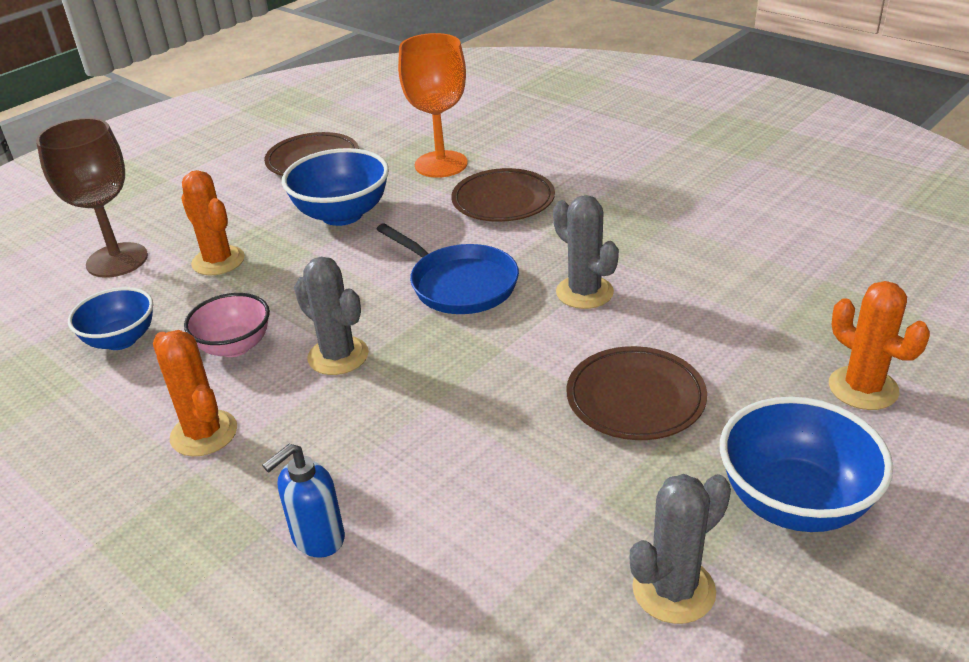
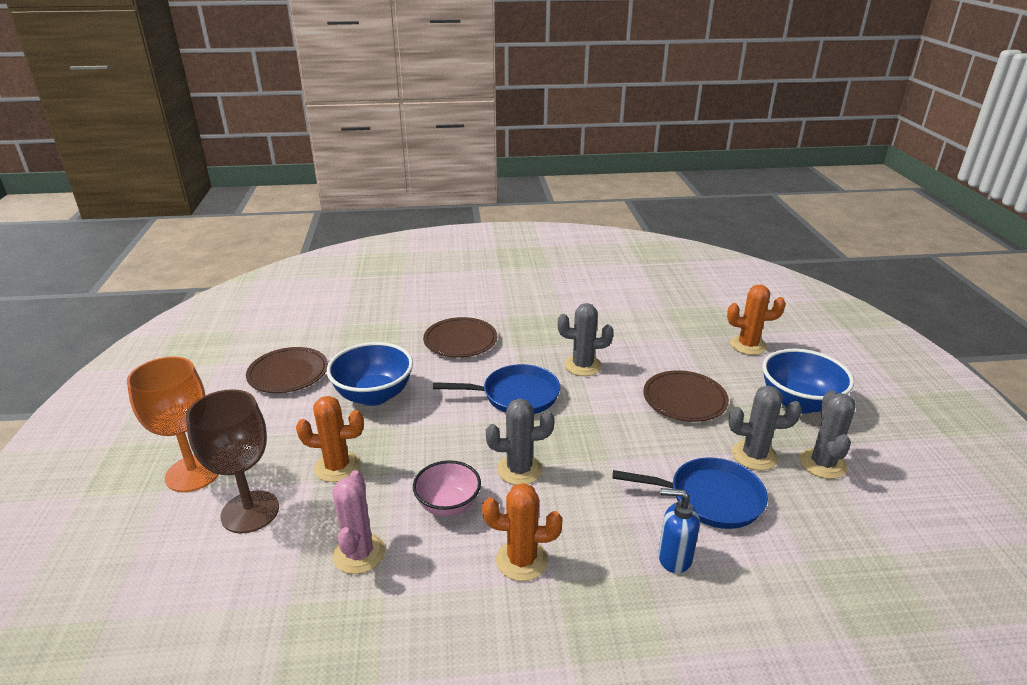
camera: 50 degrees left, 5 degrees down
(121, 340) = (359, 553): blue bowl -> pink cactus
(317, 538) = (674, 558): blue soap dispenser -> blue soap dispenser turned 105 degrees clockwise
(441, 164) = (386, 338): orange goblet -> orange goblet (193, 473)
(459, 516) = (710, 498): none -> blue pan
(600, 514) = (754, 455): none -> grey cactus

